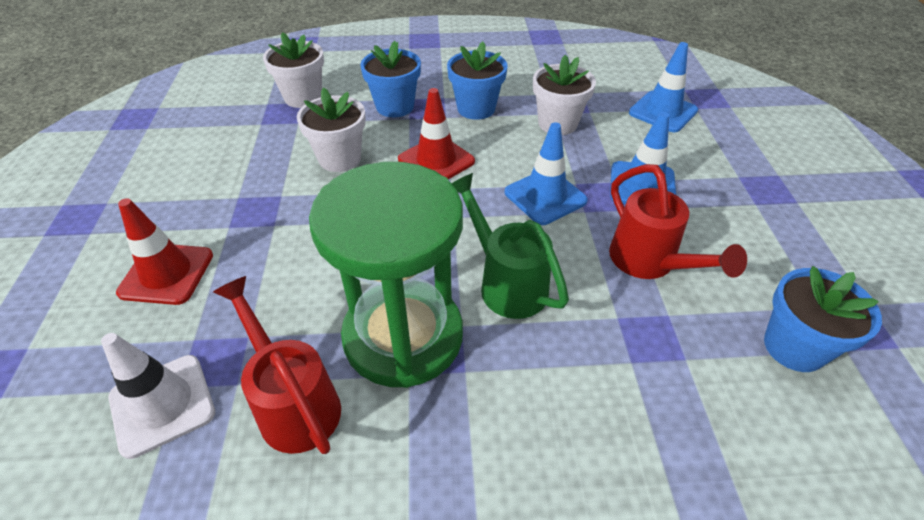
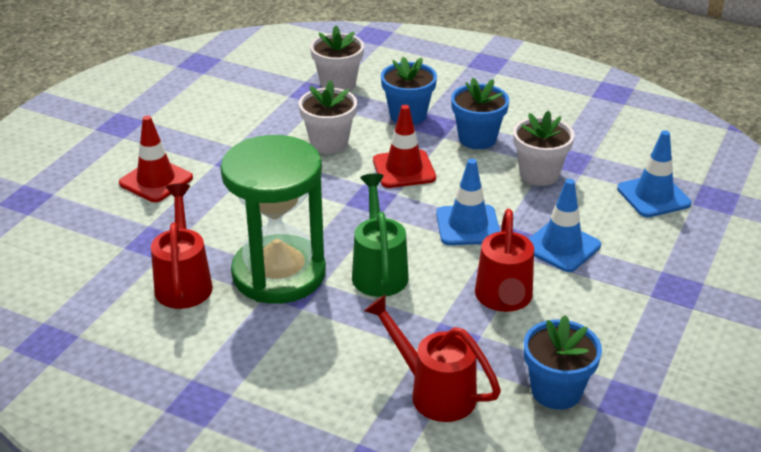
camera: 30 degrees right, 10 degrees down
(162, 404) = (110, 253): white traffic cone -> none
(692, 413) = (433, 391): none -> red watering can

